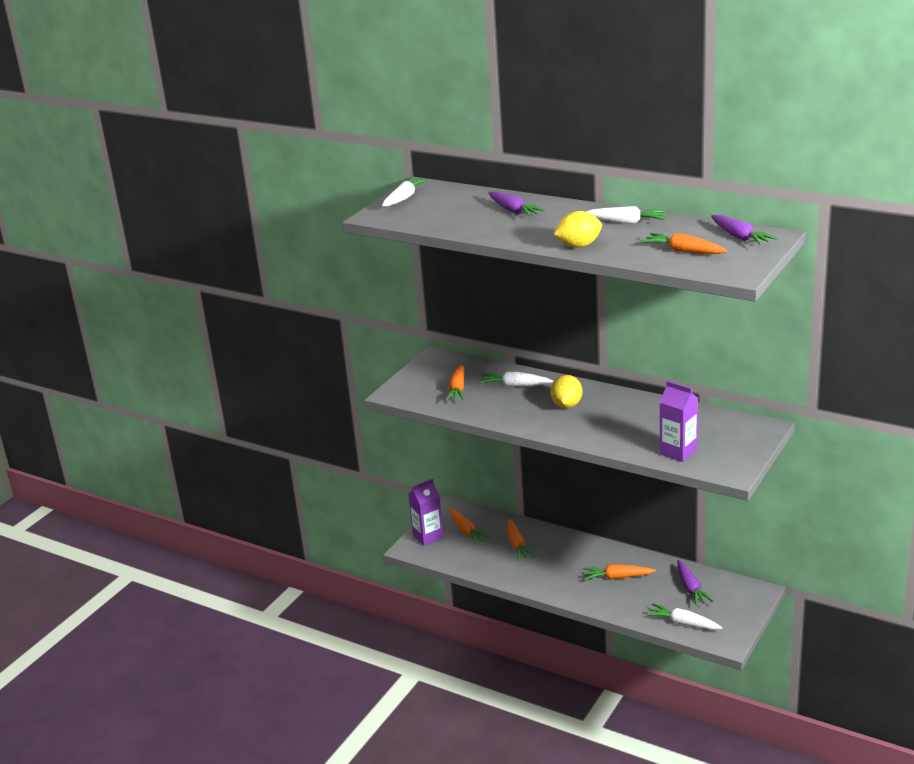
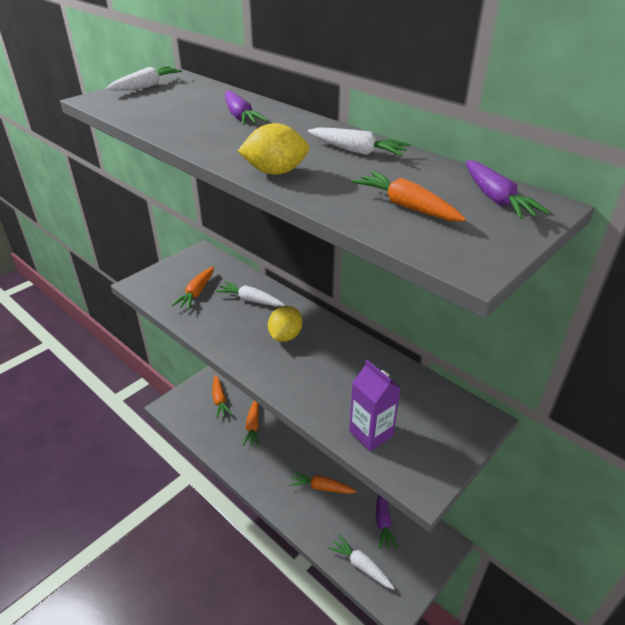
camera: 10 degrees right, 10 degrees up
(428, 537) = (187, 398): purple carton -> none

